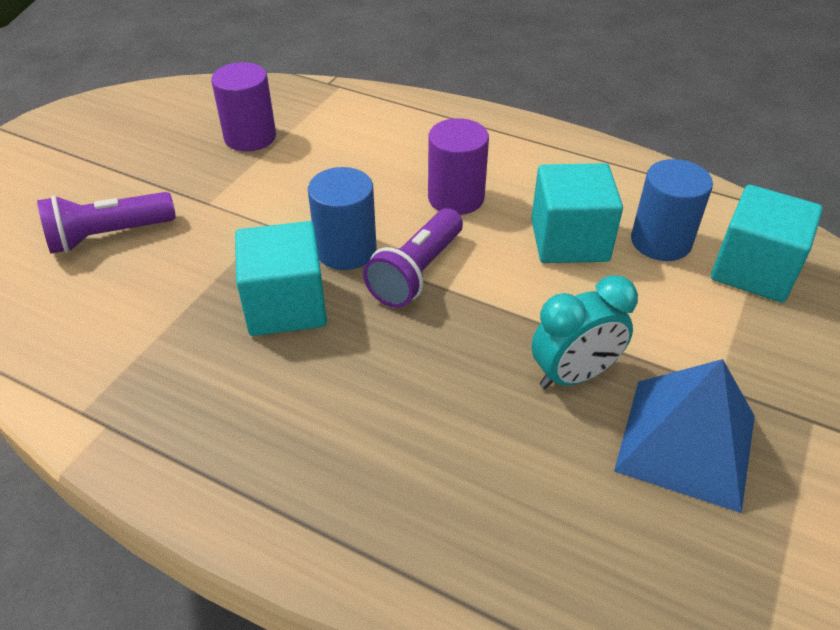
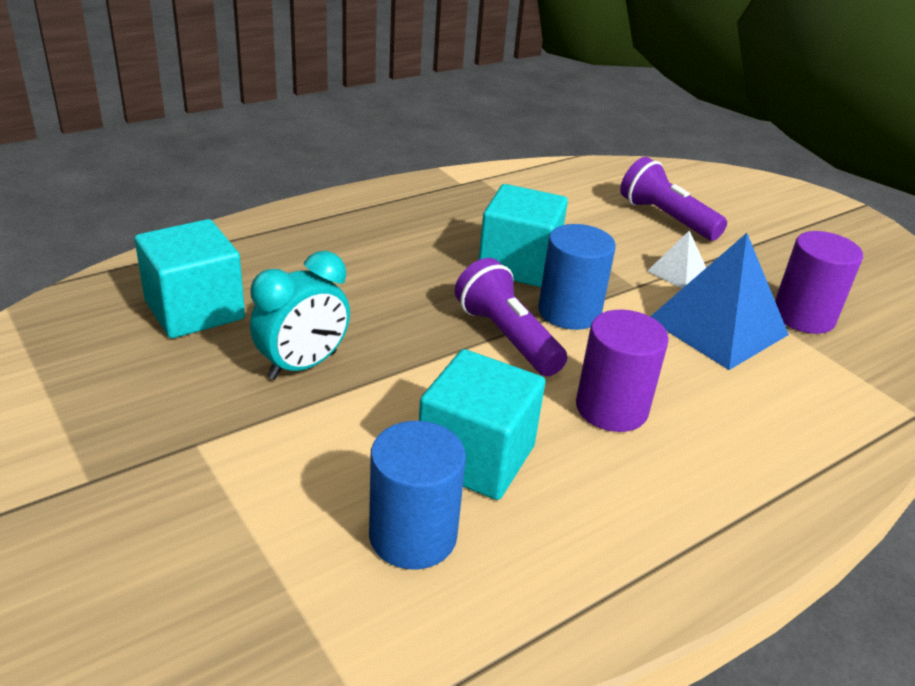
camera: 115 degrees right, 10 degrees down
(108, 236) = (666, 218): purple flashlight -> purple flashlight turned 45 degrees counterclockwise
(224, 207) = (678, 272): none -> white pyramid
(574, 375) = (303, 365): turquoise clock -> turquoise clock turned 135 degrees counterclockwise
(686, 442) = (174, 388): blue pyramid -> blue pyramid (718, 326)
(753, 270) = (291, 592): turquoise cube -> turquoise cube (194, 310)

